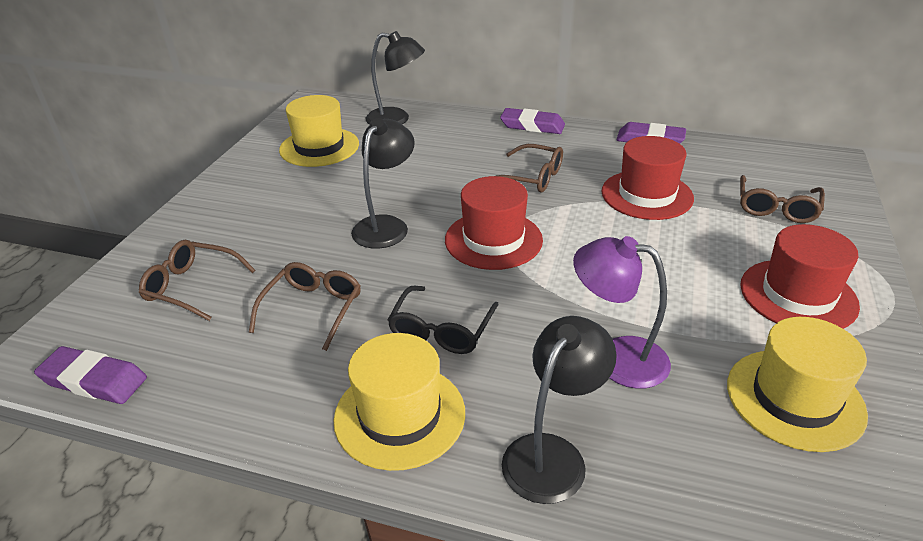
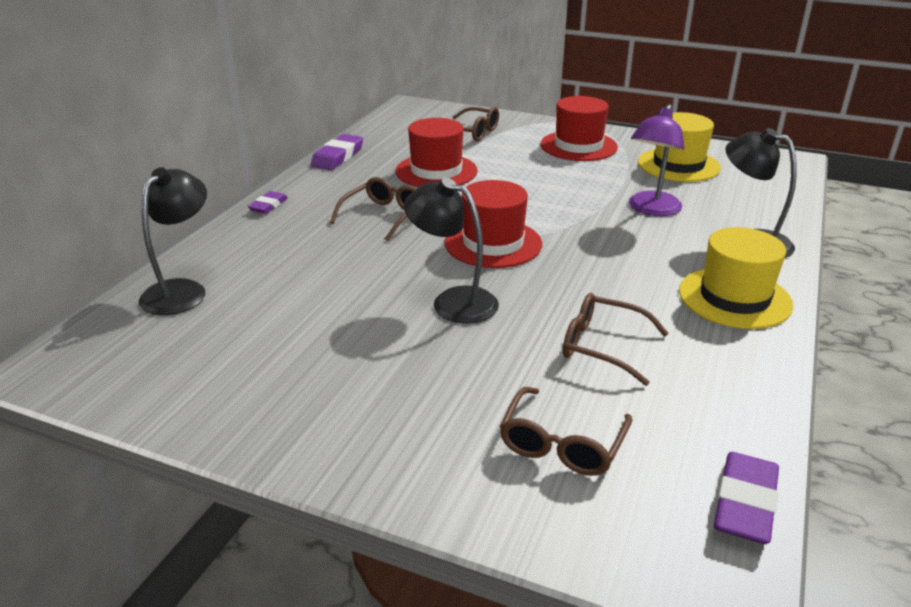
camera: 85 degrees left, 5 degrees down
(319, 147) = (225, 355): yellow hat -> none
(441, 330) = (628, 275): black glasses -> none
(532, 125) = (268, 205): purple eraser -> purple eraser, size x0.62

